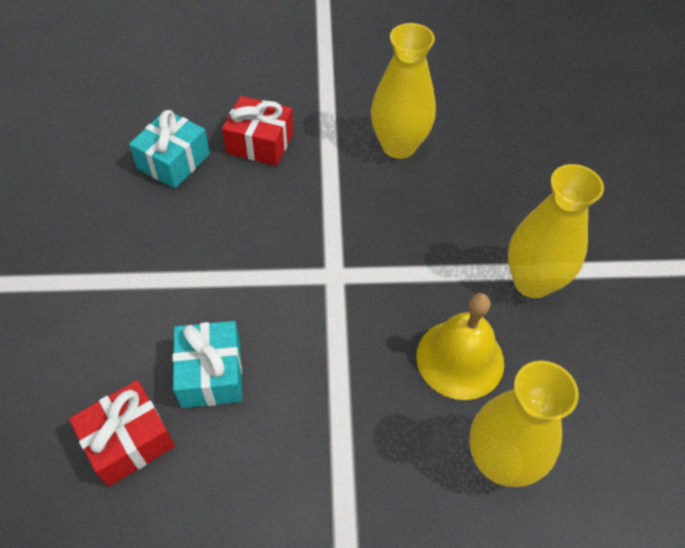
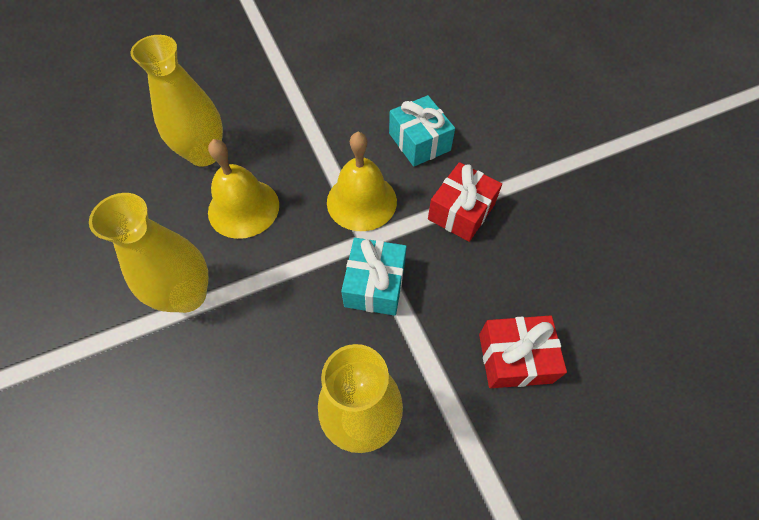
camera: 160 degrees right, 5 degrees up
(128, 441) = (444, 94): red gift -> red gift (461, 211)
(173, 161) = (580, 300): turquoise gift -> turquoise gift (375, 284)
(321, 319) = (361, 201): none -> yellow bell

